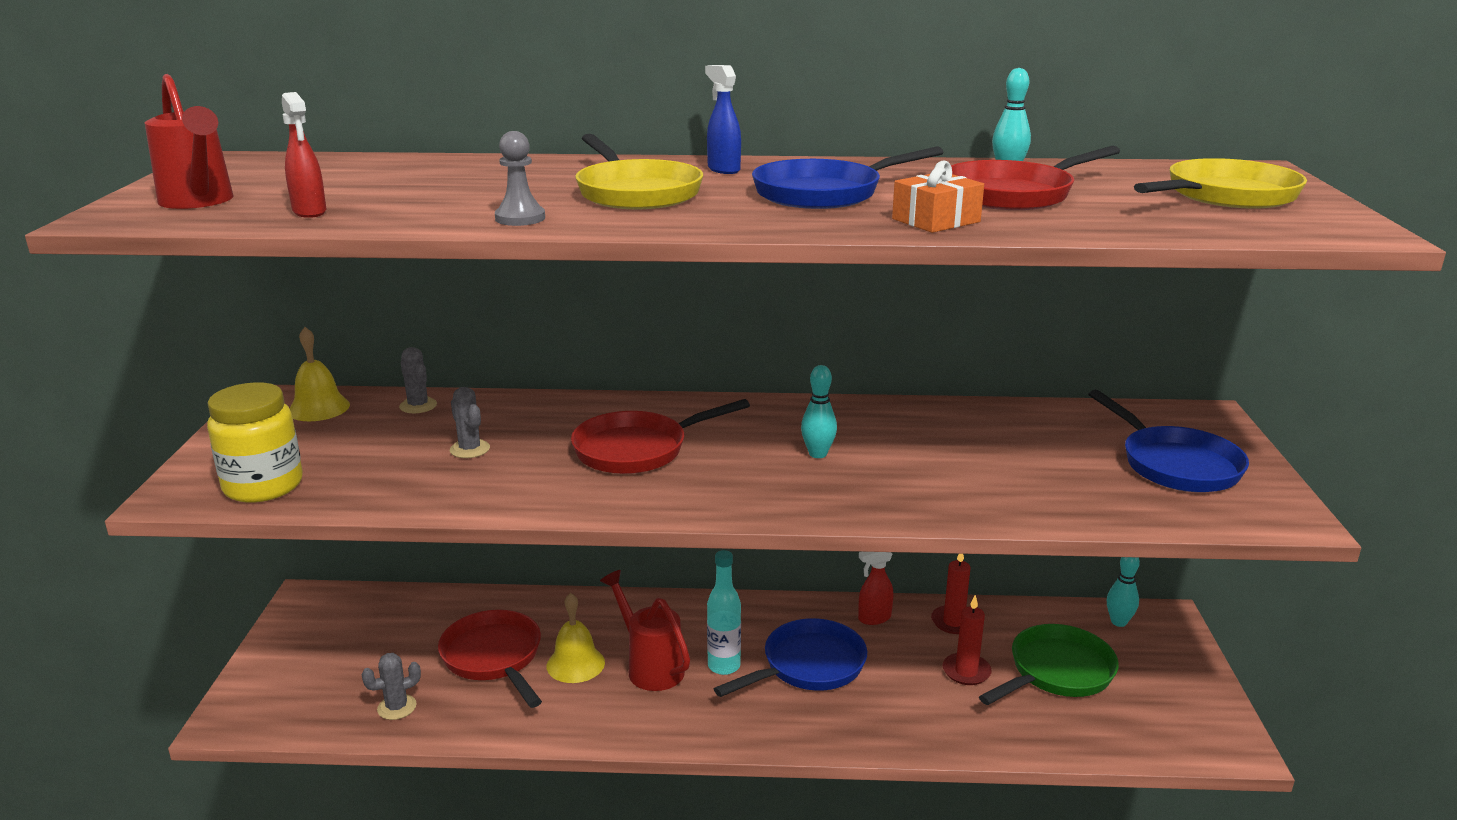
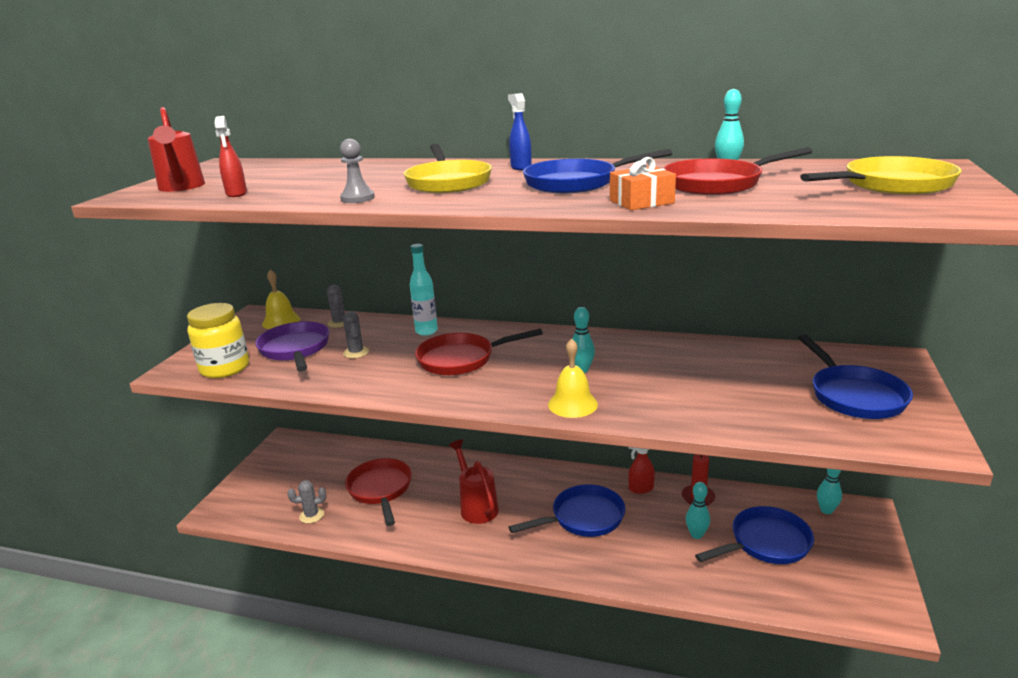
camera: 15 degrees right, 0 degrees up
(367, 450) = (295, 349): none -> purple pan
(575, 664) = (429, 499): yellow bell -> yellow bell (572, 404)
(724, 666) = (525, 511): turquoise bottle -> turquoise bottle (426, 331)
(966, 671) = (696, 535): red candle -> turquoise bowling pin
(1057, 672) = (766, 543): green pan -> blue pan

